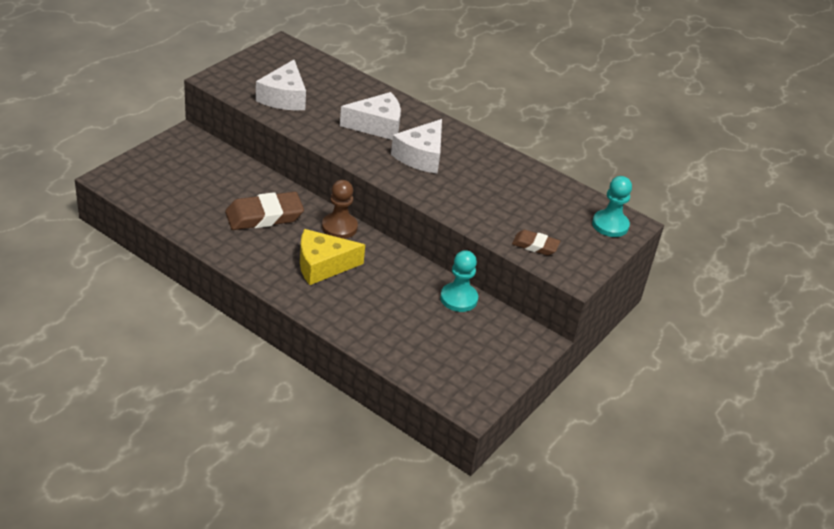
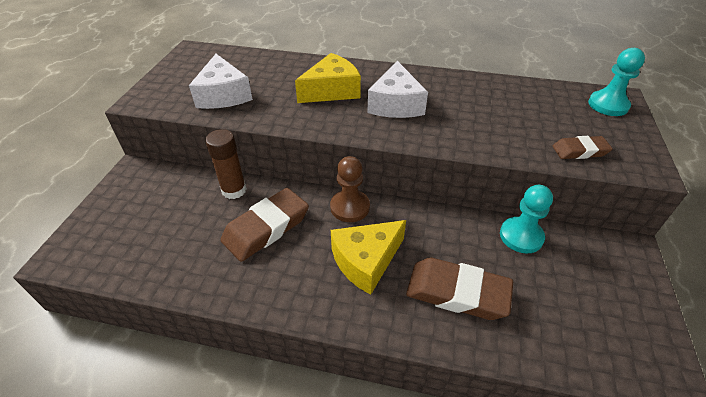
camera: 20 degrees left, 5 degrees up
(256, 180) = (234, 190): none -> brown glue stick
(372, 309) = (457, 293): none -> brown eraser
(377, 126) = (332, 90): white cheese -> yellow cheese

